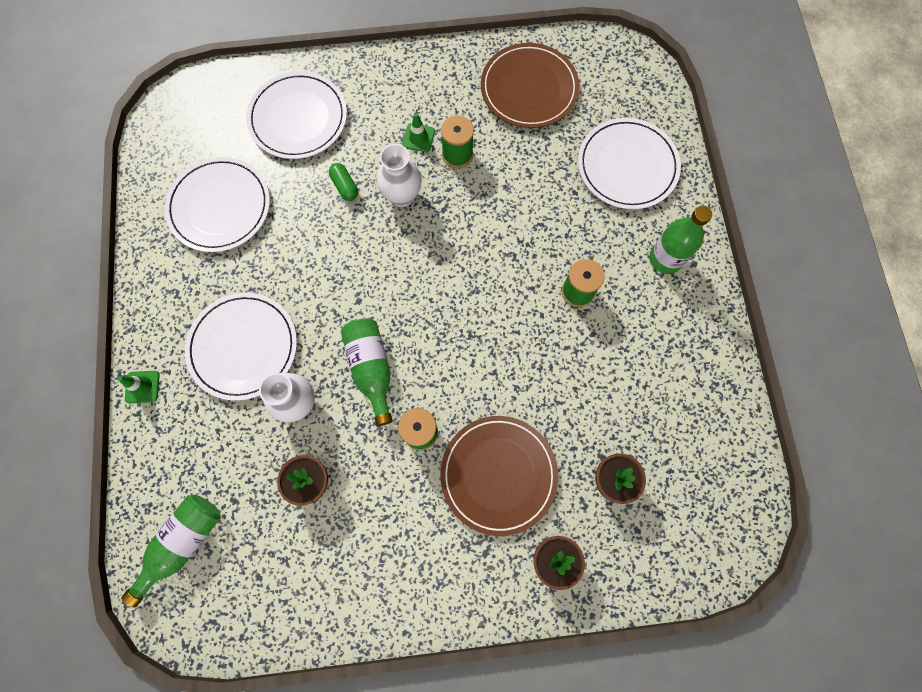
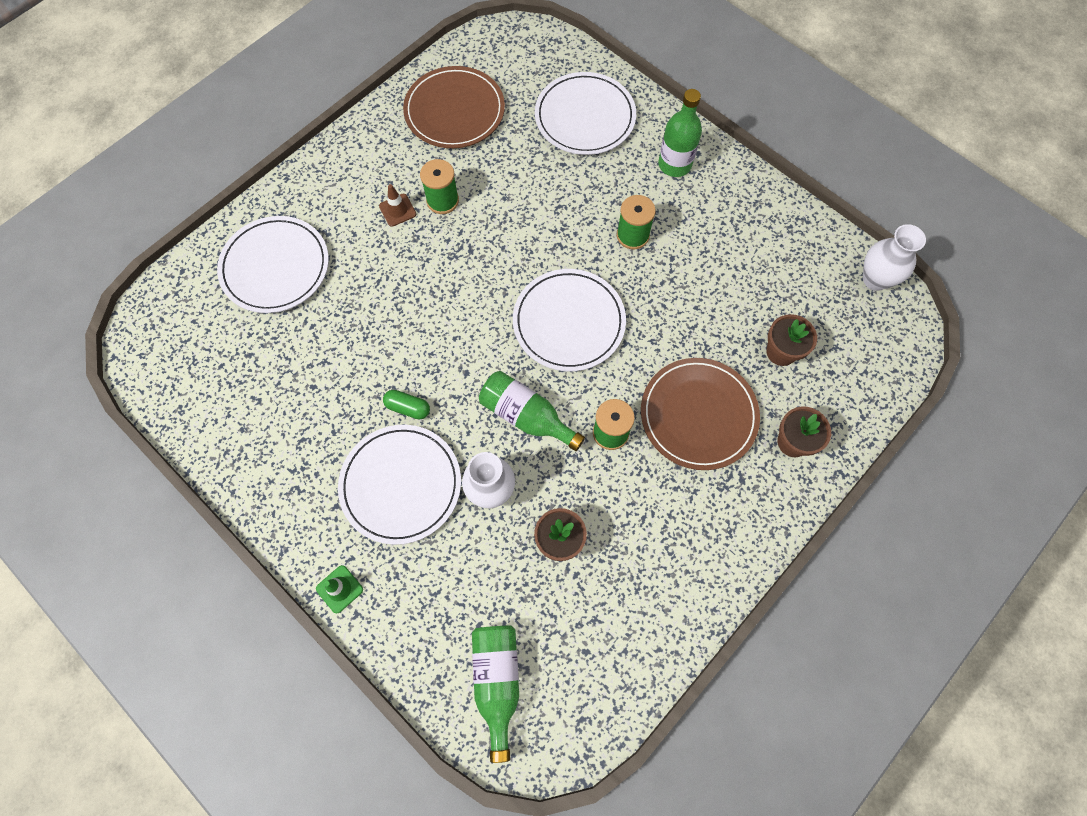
camera: 40 degrees left, 5 degrees down
(220, 207) = (270, 389): white plate -> white plate (569, 322)
(345, 186) = (369, 292): green capsule -> green capsule (408, 408)
(402, 196) = (426, 265): white vase -> white vase (875, 279)
(418, 138) = (397, 210): green traffic cone -> brown traffic cone

